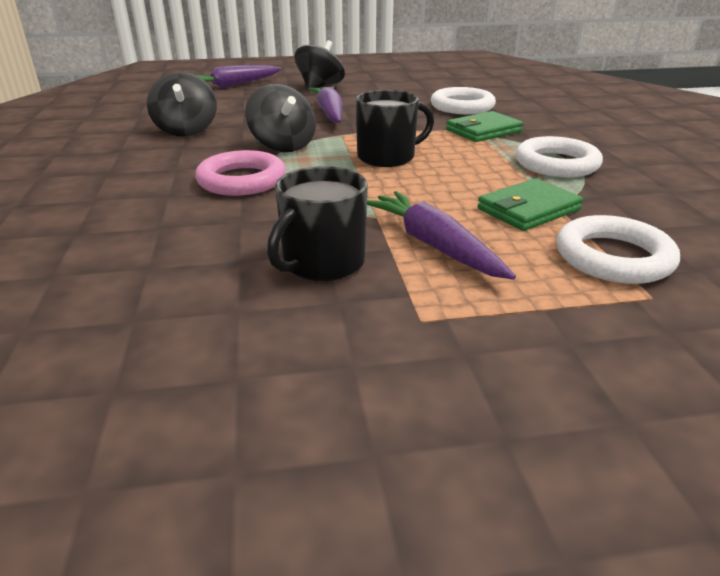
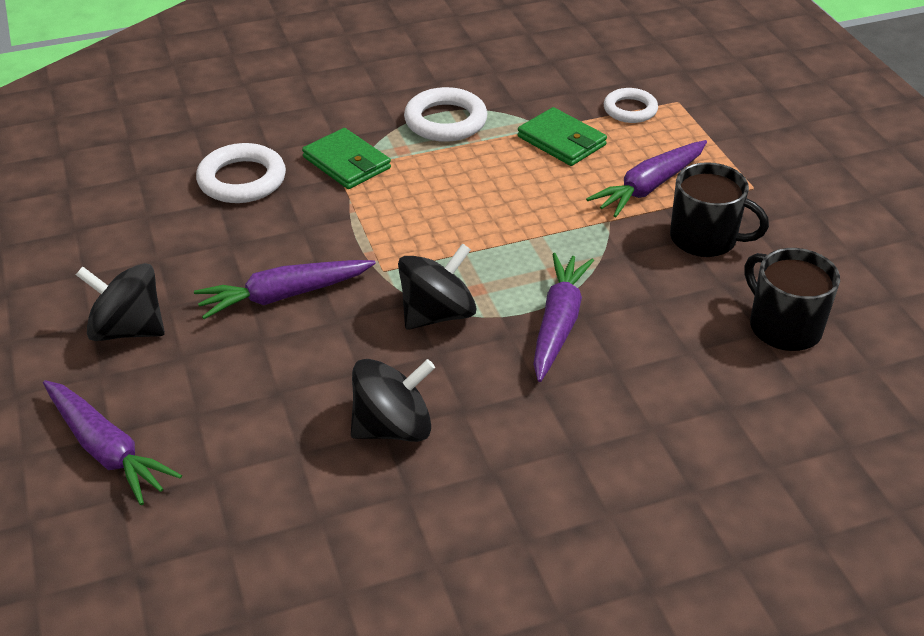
camera: 100 degrees left, 10 degrees up
(242, 180) = (558, 323): pink ring -> purple carrot
(387, 157) = (455, 226): black mug -> black mug (783, 326)
(613, 257) = (630, 110): white ring -> white ring, size x0.66

